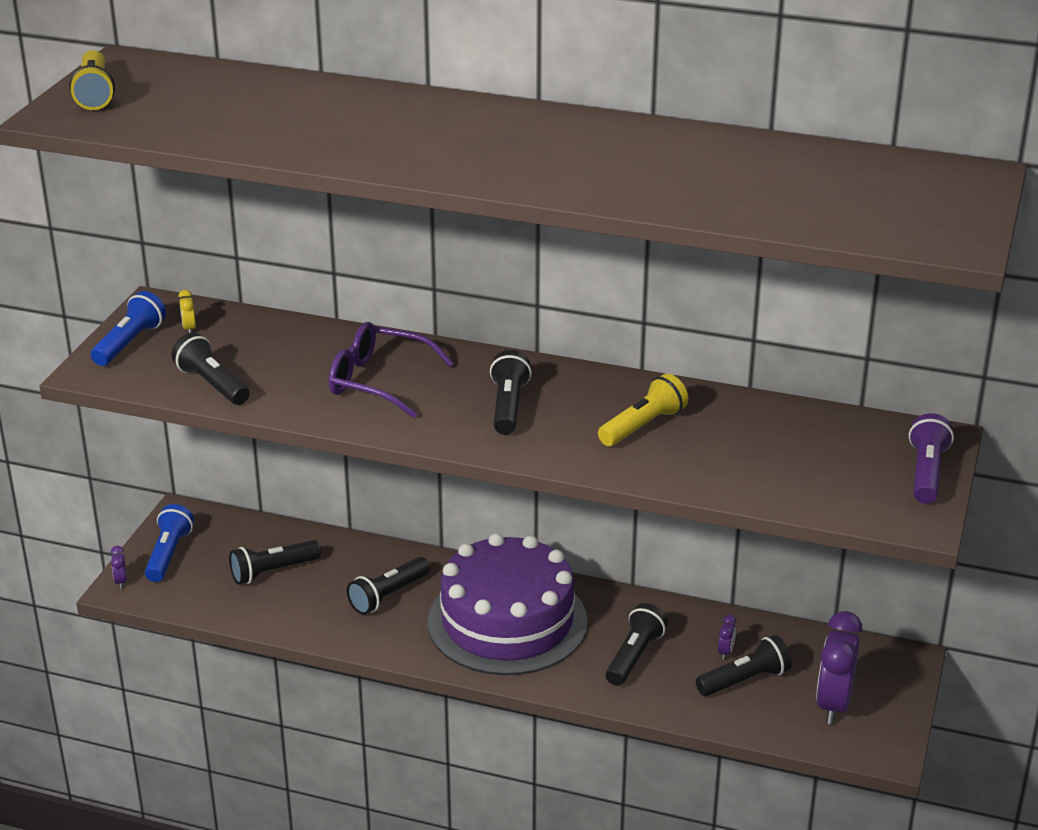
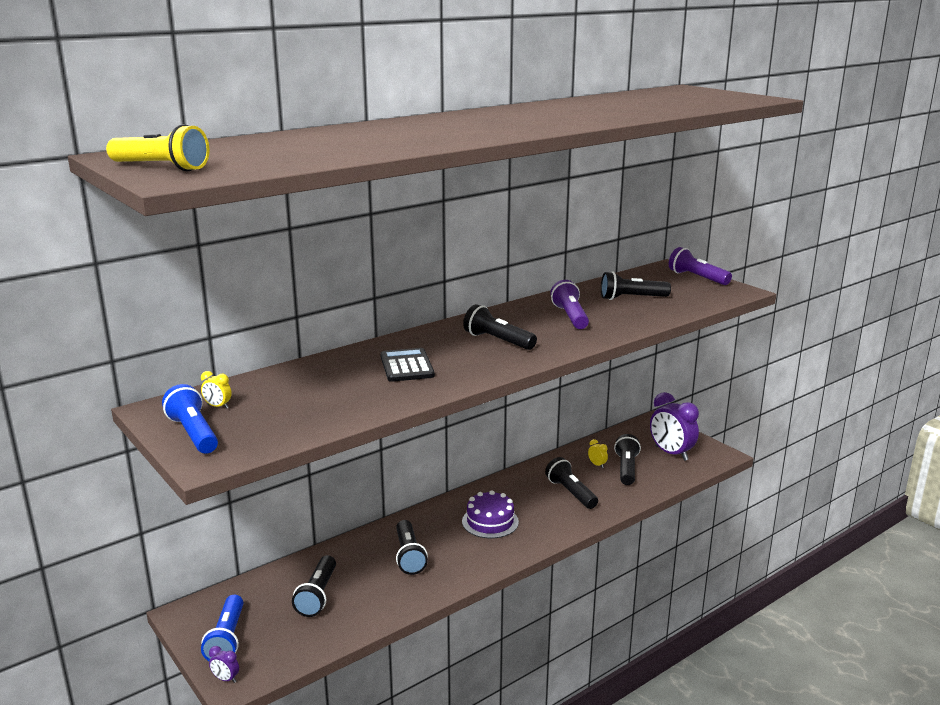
camera: 55 degrees left, 10 degrees down
(169, 554) = (227, 639): blue flashlight -> blue flashlight turned 135 degrees counterclockwise
(212, 384) = (314, 419): black flashlight -> black flashlight (631, 298)
(378, 381) = (406, 366): purple glasses -> black calculator
(507, 621) = (490, 522): purple cake -> purple cake, size x0.47
(643, 426) = (570, 316): yellow flashlight -> purple flashlight
(725, 652) = (597, 465): purple clock -> yellow clock

